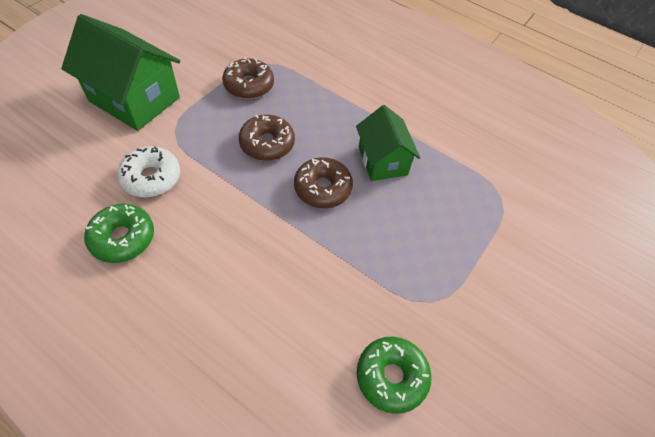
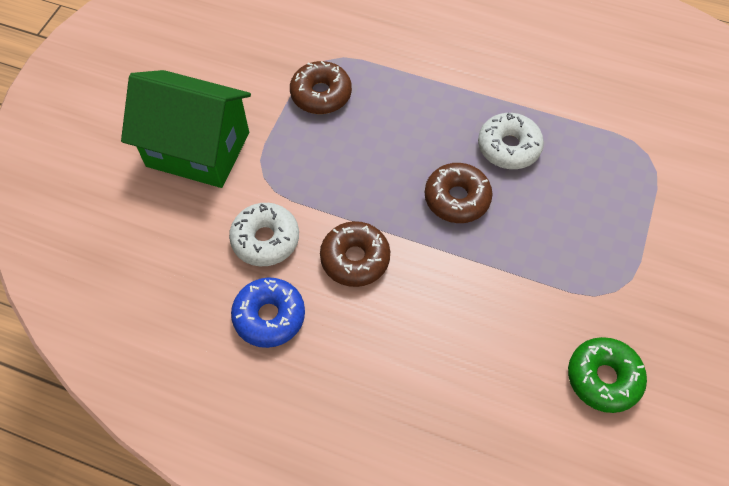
camera: 10 degrees left, 5 degrees up
(123, 238) = (269, 316): green donut -> blue donut
(267, 144) = (374, 162): brown donut -> brown donut (355, 259)
(382, 161) = (508, 147): green house -> white donut

